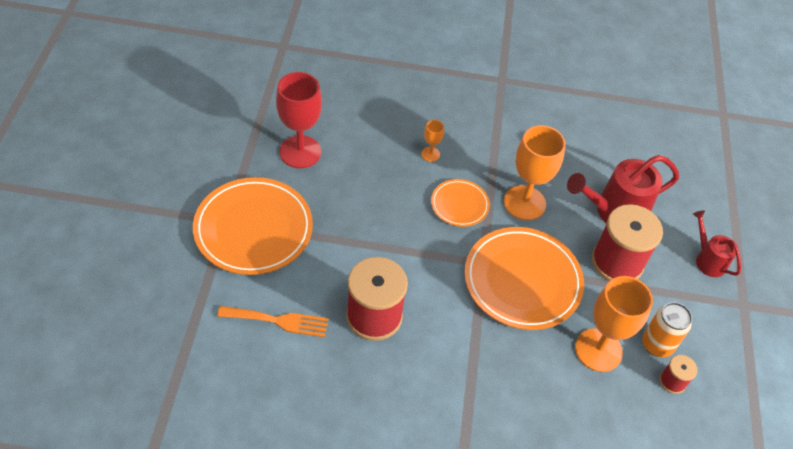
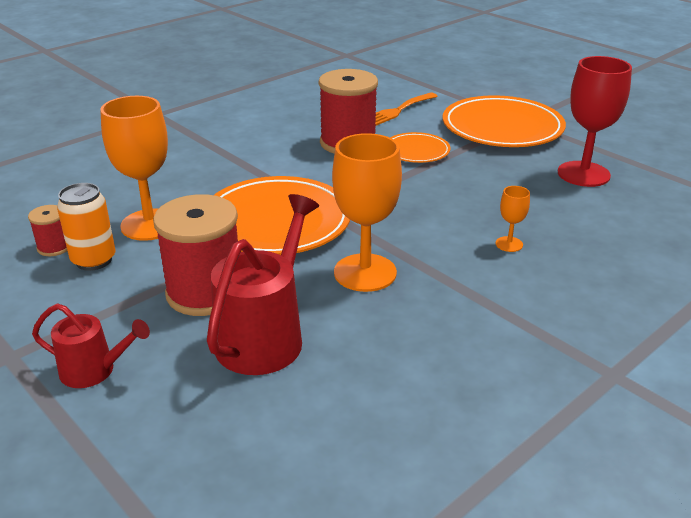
camera: 135 degrees right, 20 degrees down
(459, 205) = (413, 230): orange plate -> orange plate (416, 151)

